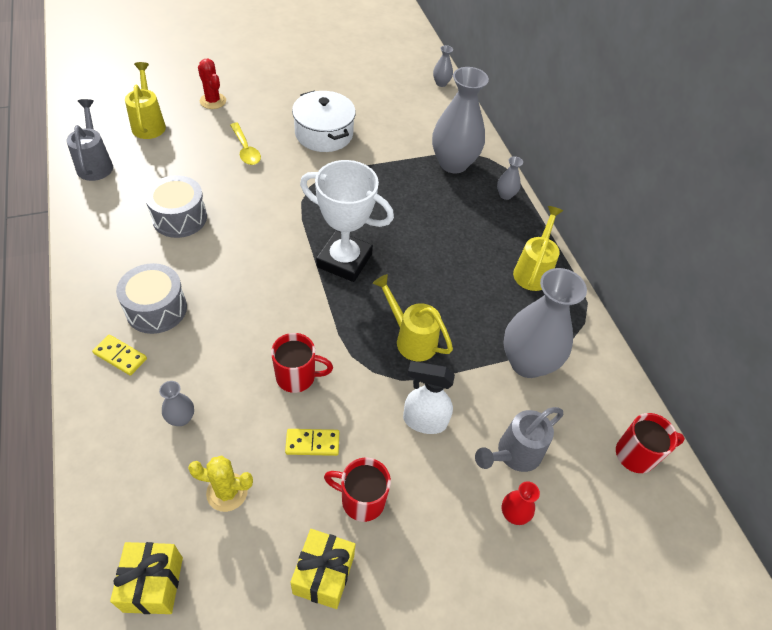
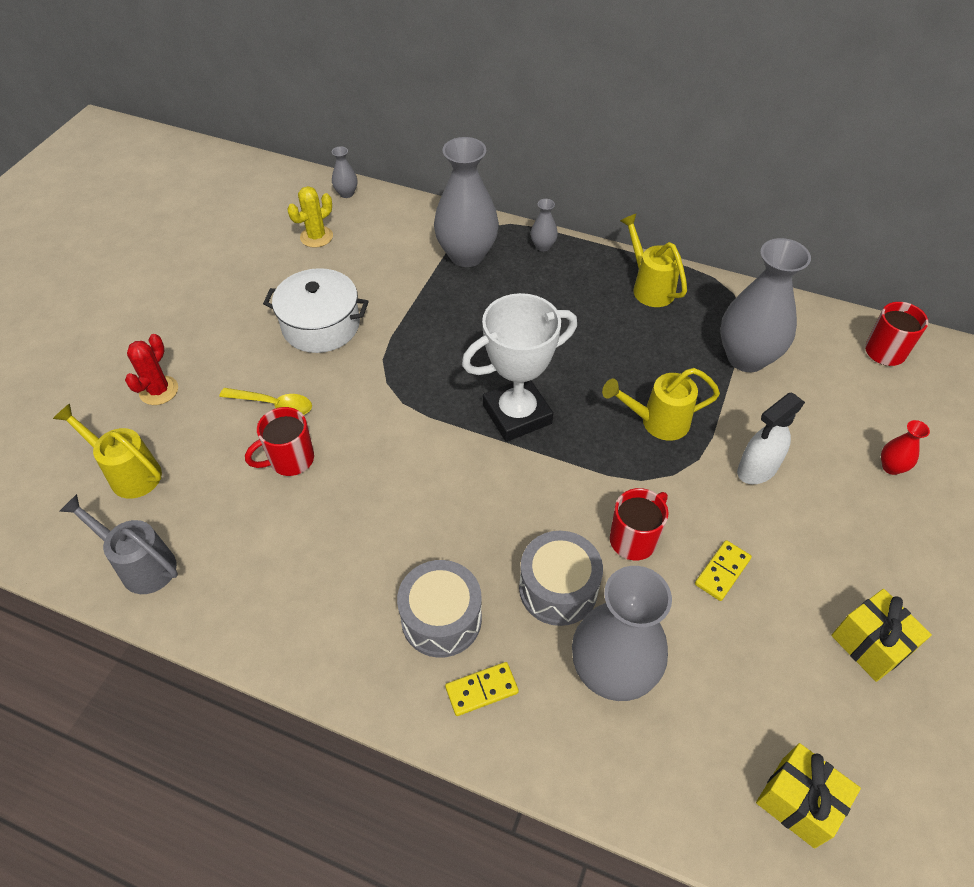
camera: 45 degrees left, 0 degrees up
(179, 218) = (321, 524): grey drum -> grey drum (558, 588)
(181, 418) = (612, 672): grey vase -> grey vase, size x2.32
(213, 101) = (159, 390): red cactus -> red cactus turned 75 degrees counterclockwise
(227, 492) = (731, 677): yellow cactus -> yellow cactus (316, 237)
(361, 500) = (810, 569): red mug -> red mug (290, 460)
(514, 454) = (833, 428): grey watering can -> none

